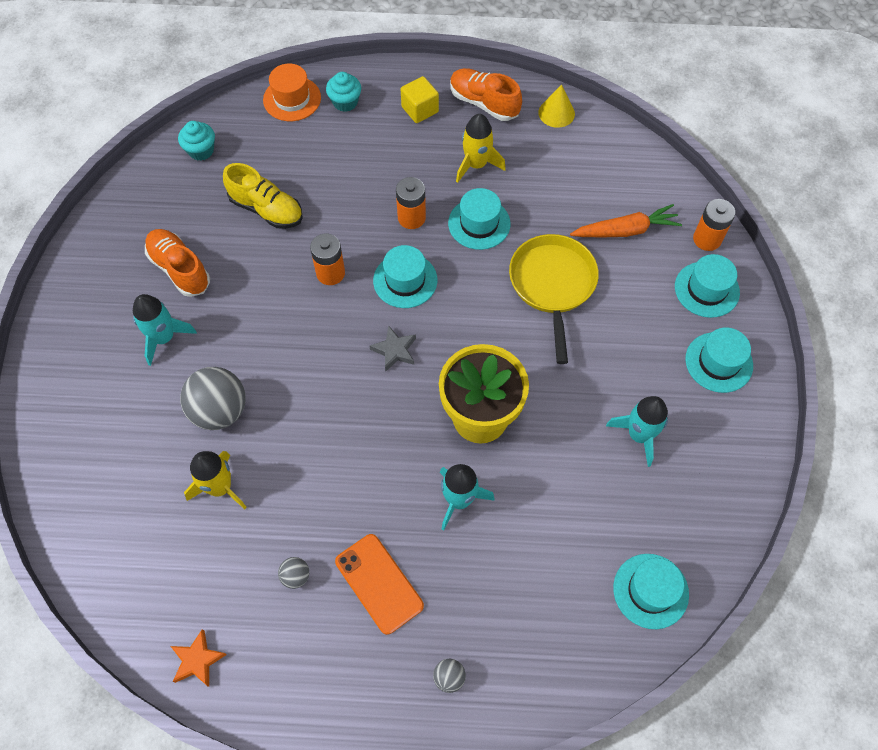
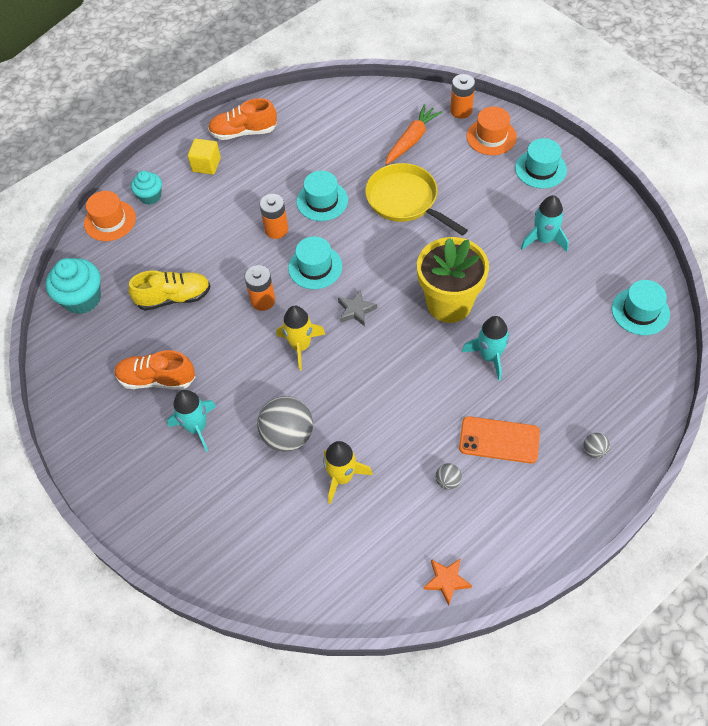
camera: 40 degrees left, 5 degrees down
(201, 150) = (82, 299): turquoise cupcake -> turquoise cupcake, size x1.61
(476, 164) = (281, 170): yellow rocket -> yellow rocket (301, 346)
(556, 113) = (295, 106): yellow cone -> none
(706, 289) = (491, 137): turquoise hat -> orange hat

